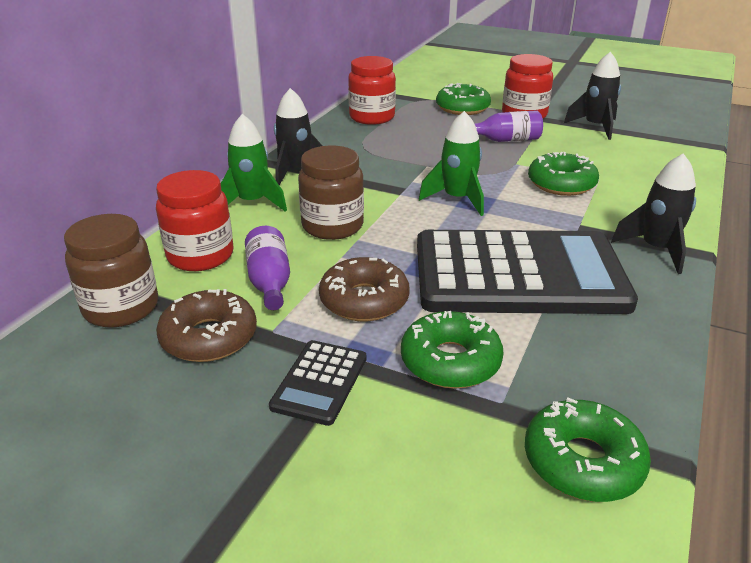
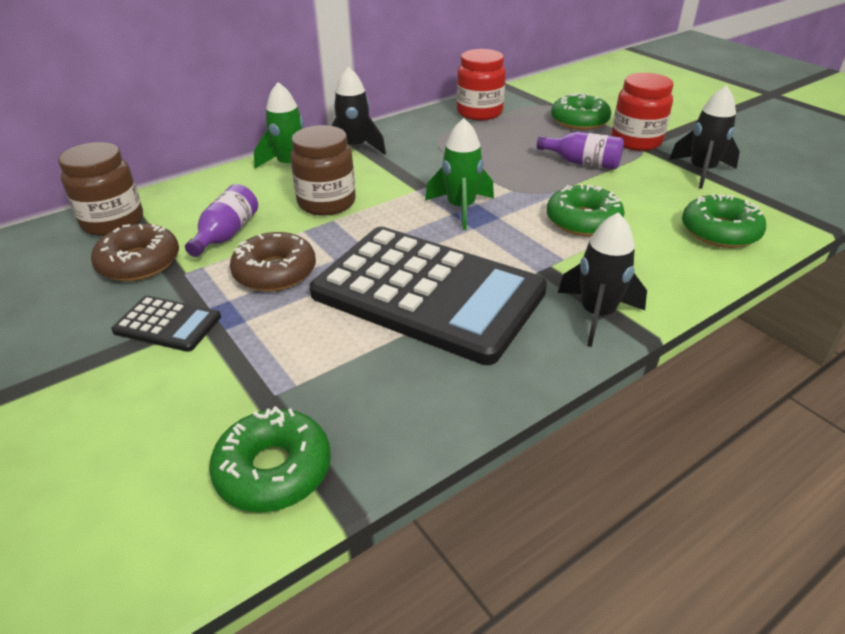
camera: 30 degrees right, 5 degrees up
(200, 256) = (205, 199): red jar -> none
(320, 382) = (167, 324): black calculator -> black calculator turned 120 degrees counterclockwise
(450, 361) = (277, 345): green donut -> green donut (719, 231)

